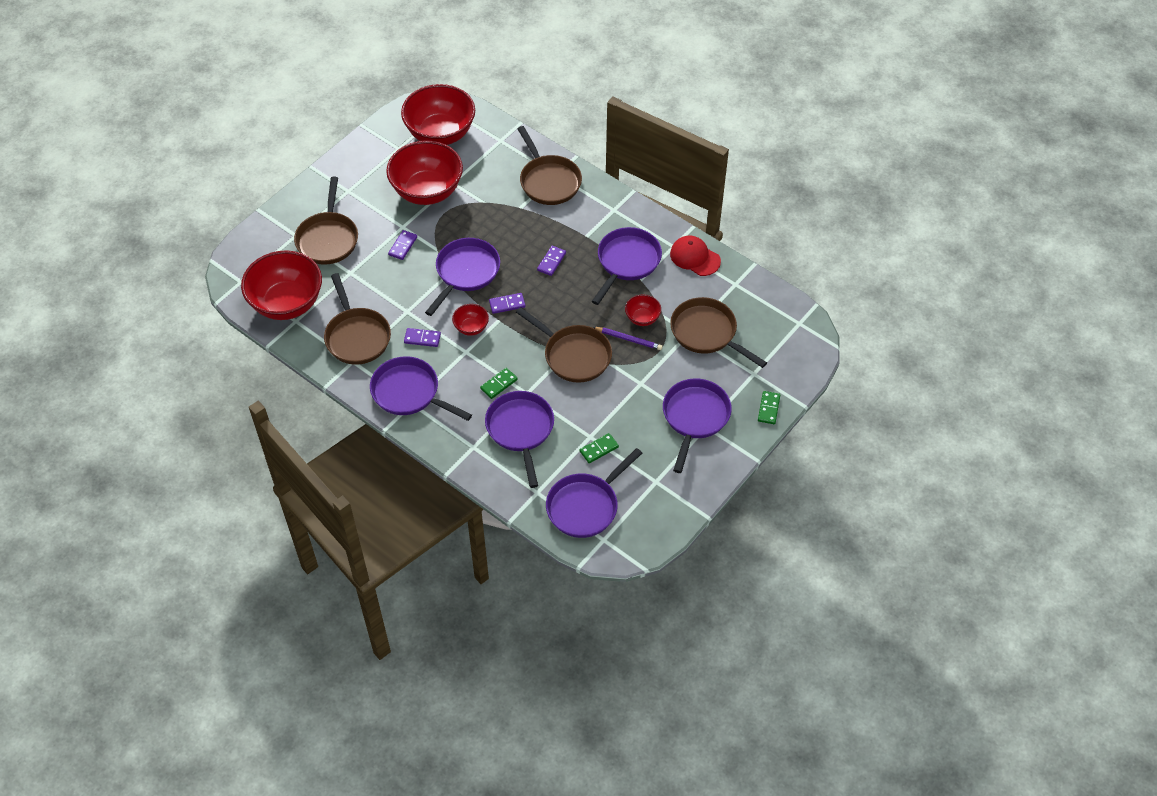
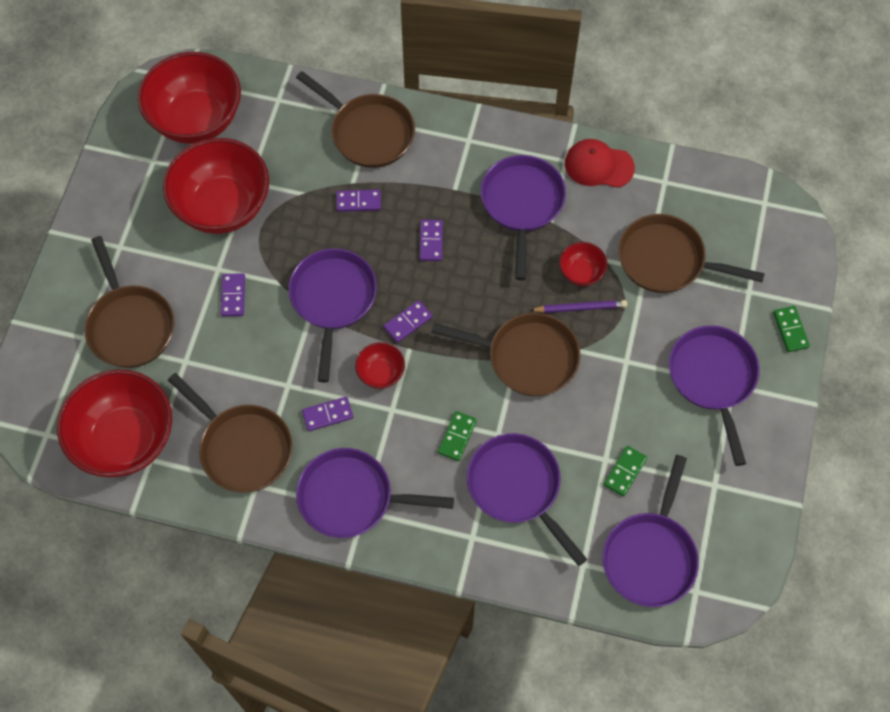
camera: 25 degrees left, 10 degrees up
(517, 220) = (358, 201): none -> purple domino

